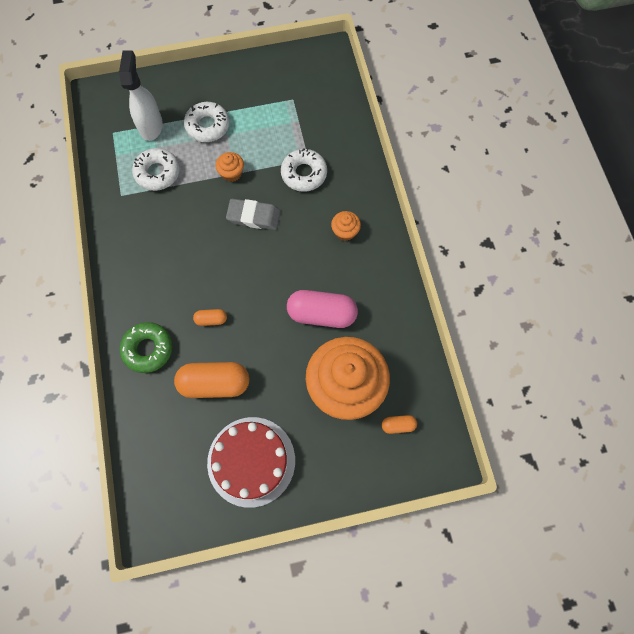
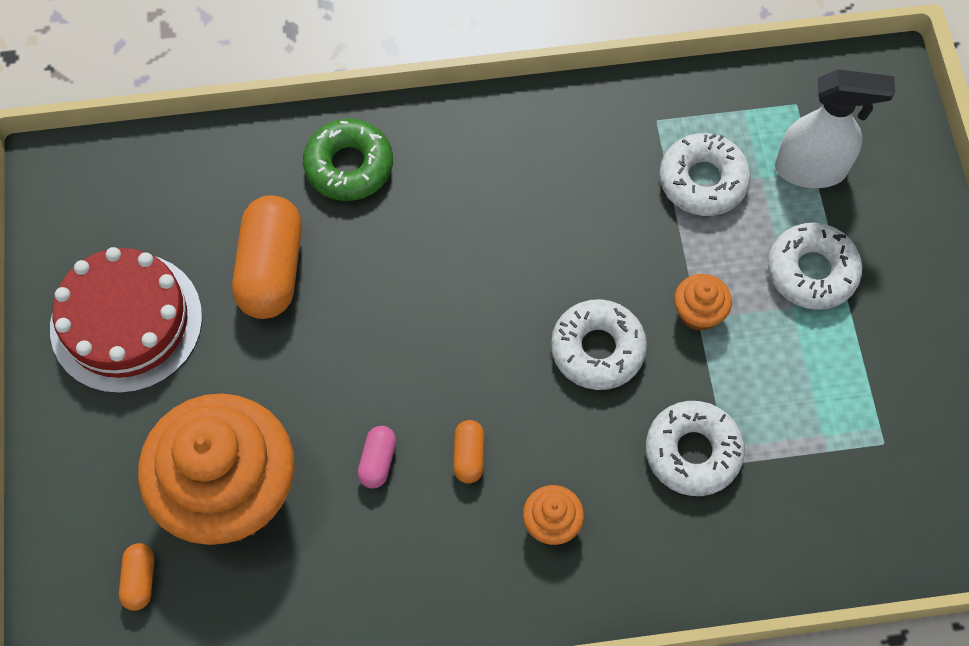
camera: 95 degrees right, 5 degrees down
(211, 319) = (390, 267): orange capsule -> orange capsule (469, 456)
(254, 216) = (597, 349): grey eraser -> white donut
(322, 314) = (378, 461): pink capsule -> pink capsule, size x0.47

